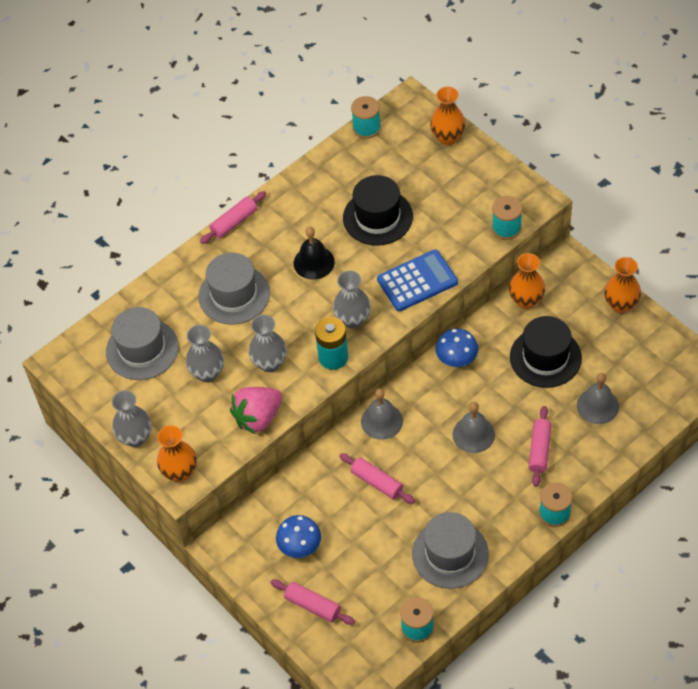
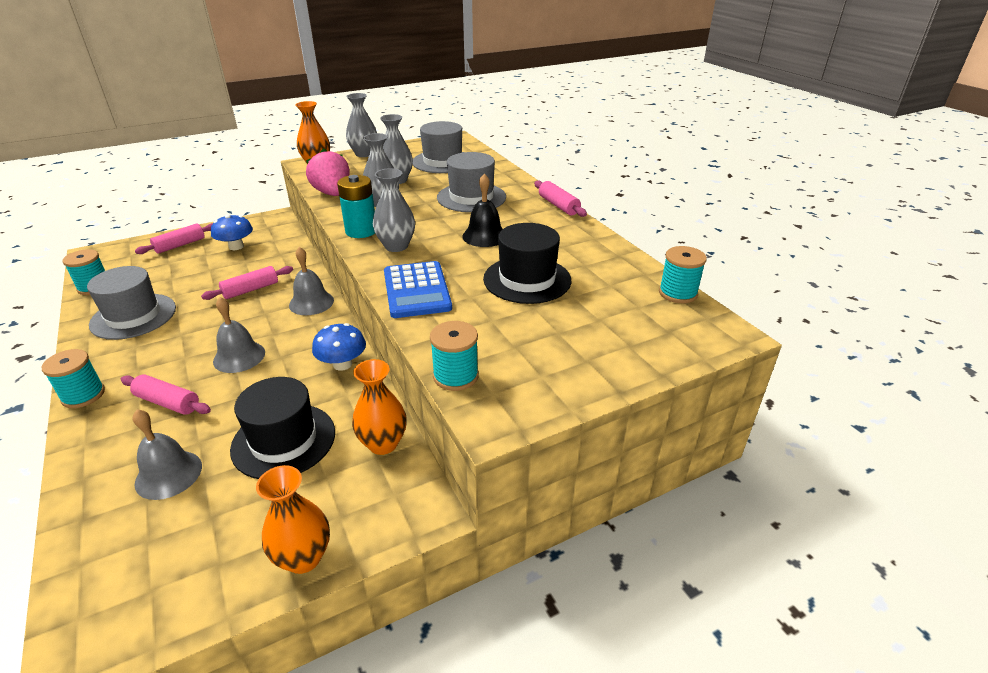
camera: 100 degrees right, 20 degrees down
(448, 137) = (649, 355): orange vase -> none

